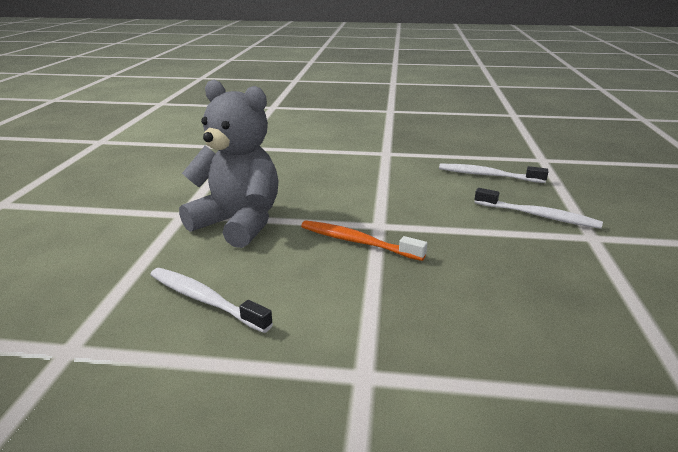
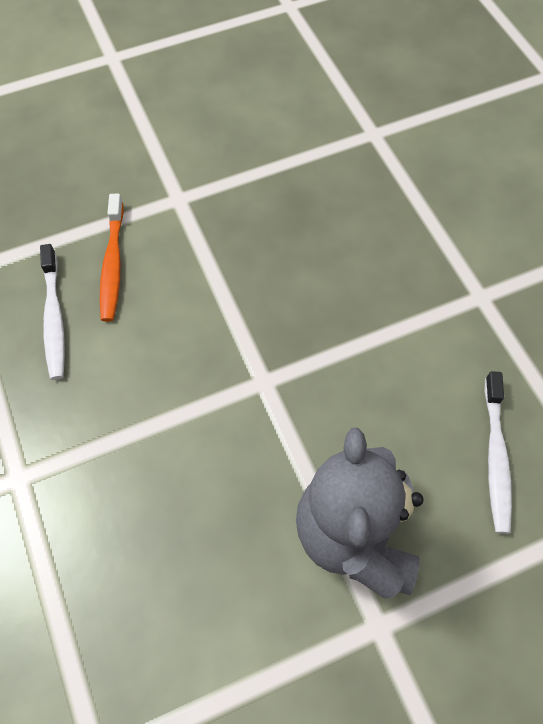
camera: 120 degrees left, 35 degrees up
(358, 242) = (314, 384): orange toothbrush -> orange toothbrush (113, 263)
(537, 215) = (153, 246): white toothbrush -> none

